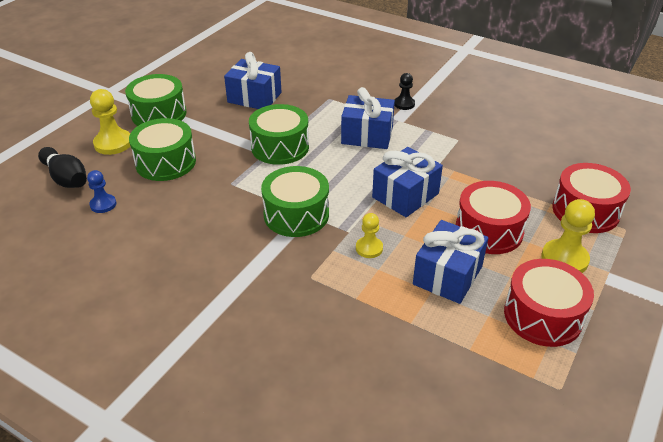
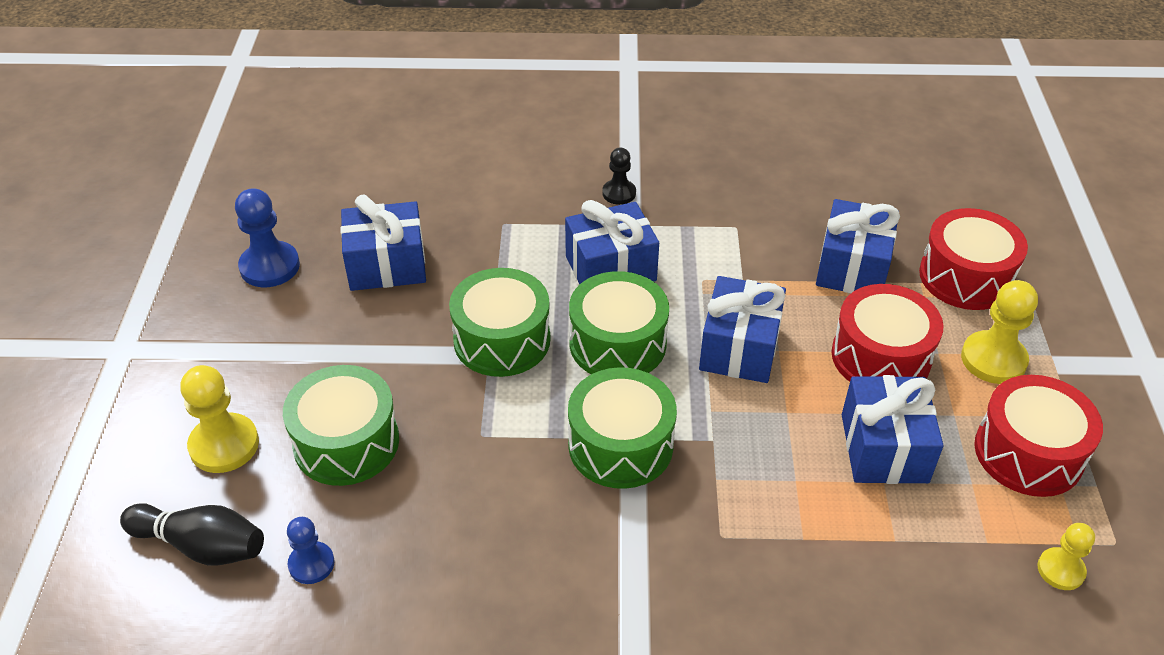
camera: 30 degrees left, 5 degrees up
(159, 114) = (254, 357): green drum -> green drum (617, 343)
(200, 81) = (270, 266): none -> blue pawn
(369, 248) = (759, 454): yellow pawn -> yellow pawn (1060, 570)
(512, 181) = (852, 267): none -> blue gift

